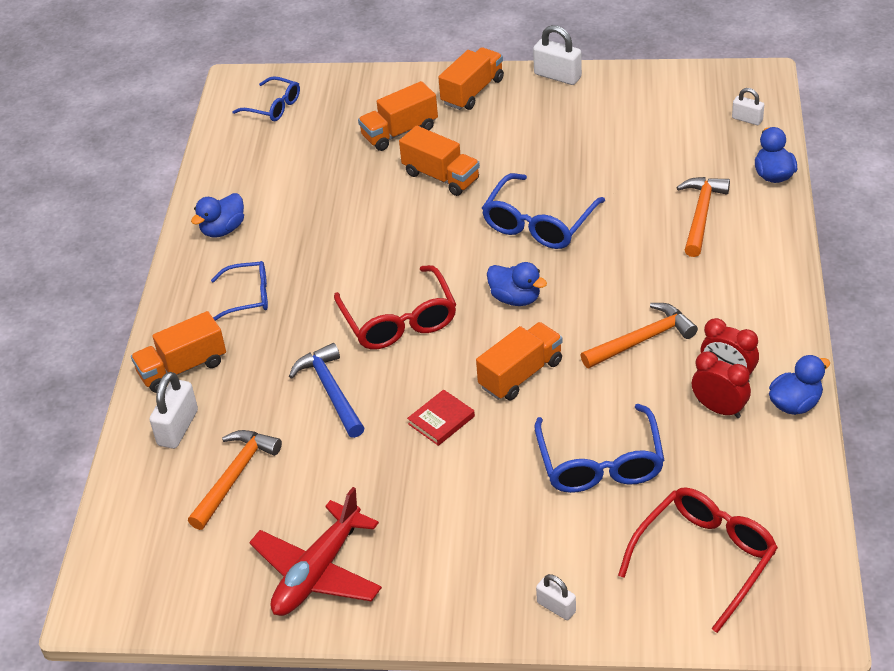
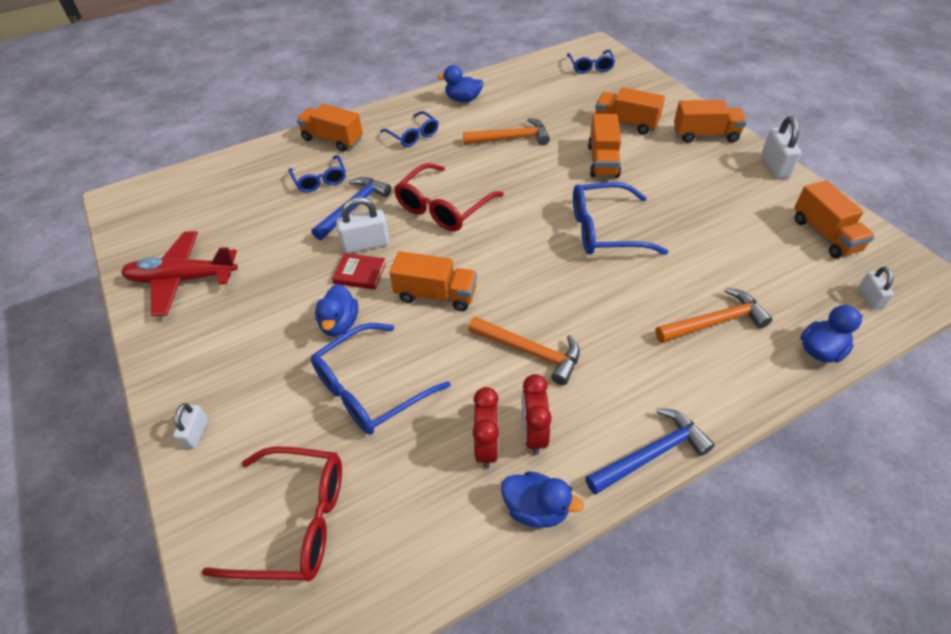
camera: 55 degrees right, 5 degrees up
(178, 428) = (281, 161): white padlock -> white padlock (366, 244)
(235, 476) = (252, 203): orange hammer -> orange hammer (511, 138)
(251, 403) = (320, 180): none -> blue glasses
(515, 298) = (514, 255): blue duck -> blue duck (339, 324)
(664, 100) = (825, 235): none -> orange truck
(794, 317) = (651, 454): none -> blue hammer

